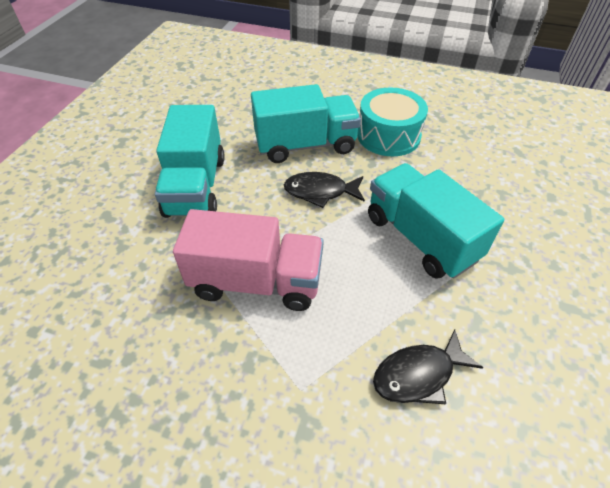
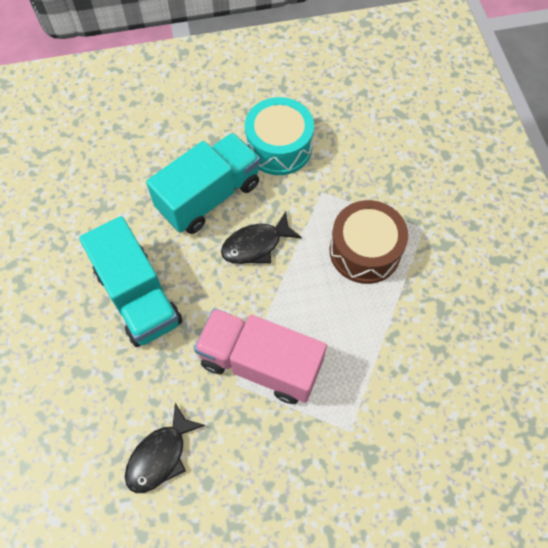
camera: 30 degrees left, 15 degrees up
(256, 282) = (260, 363): pink truck -> pink truck turned 135 degrees counterclockwise
(418, 374) = (422, 373): black fish -> black fish (160, 455)
(421, 238) = (365, 251): turquoise truck -> brown drum

